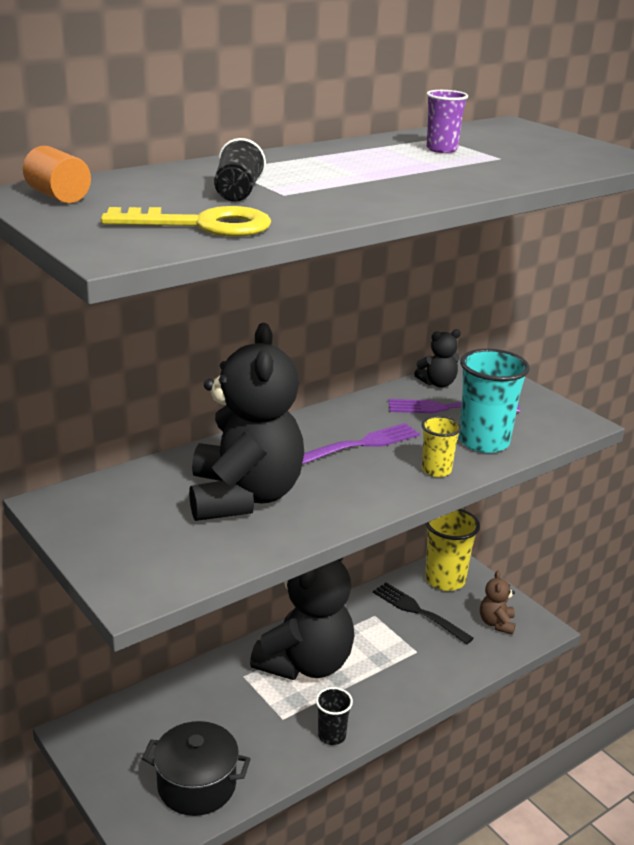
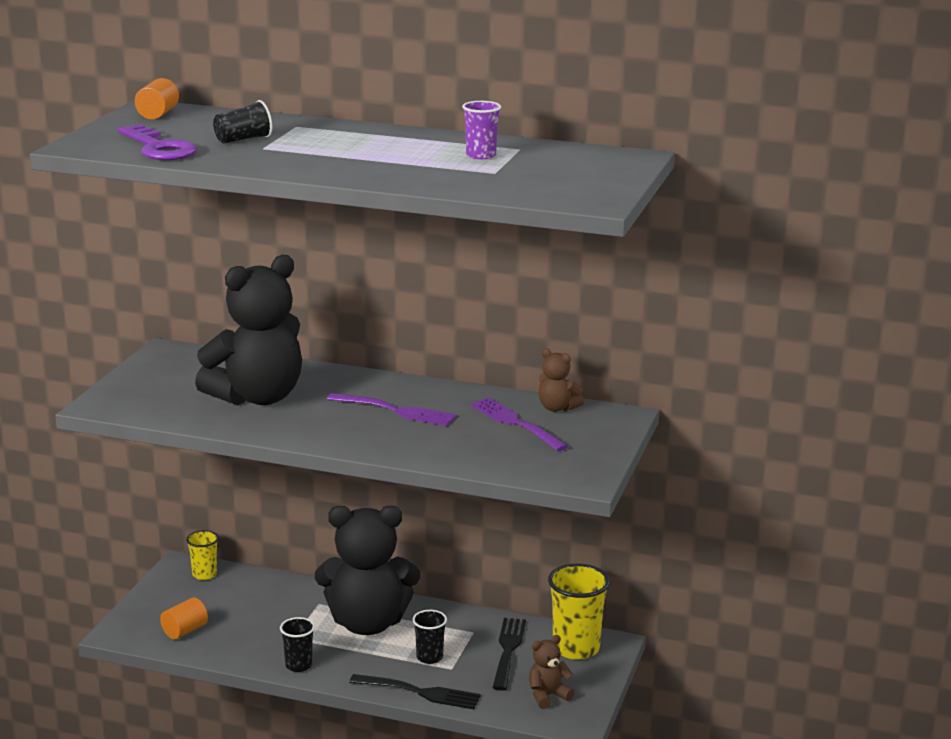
camera: 55 degrees right, 5 degrees down
(197, 785) = (185, 631): black pot -> orange cylinder
(202, 225) = (159, 148): yellow key -> purple key
(390, 655) = (429, 657): none -> black cup
(436, 470) = (398, 446): yellow cup -> yellow cup (204, 574)
(436, 685) = (419, 692): none -> black fork
(437, 383) = (557, 408): black teddy bear -> brown teddy bear
(484, 442) = (477, 451): turquoise cup -> none

